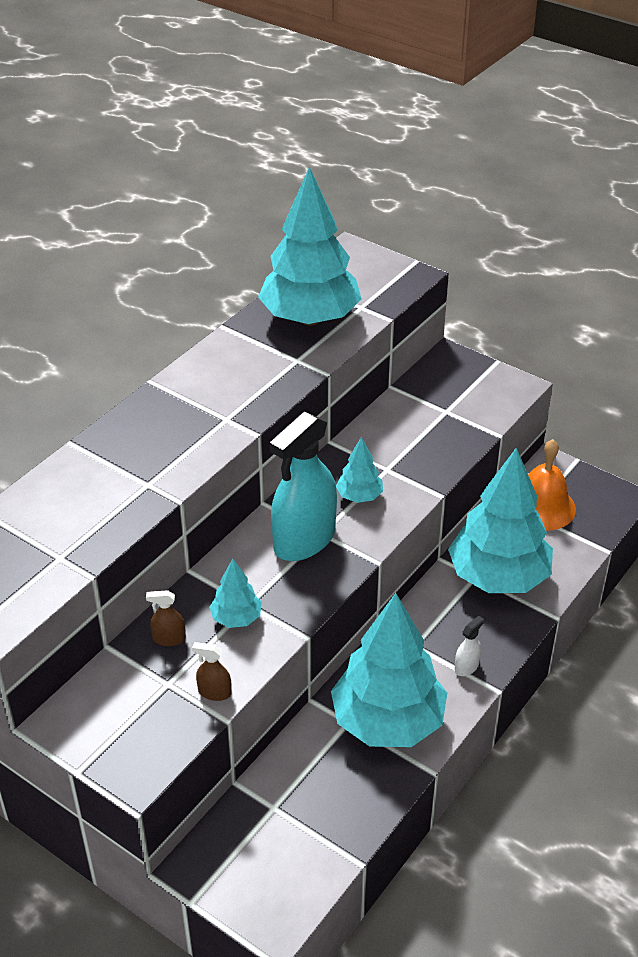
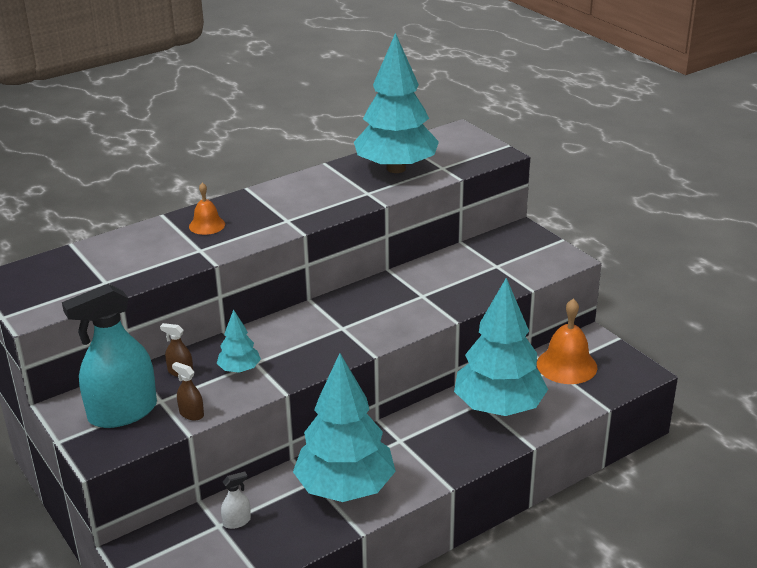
camera: 20 degrees right, 10 degrees down
(134, 446) = (207, 225): none -> orange bell
(304, 540) = (325, 329): turquoise spray bottle -> turquoise spray bottle (122, 412)
(359, 496) = (388, 309): turquoise tree -> none
(466, 666) = (434, 465): white spray bottle -> white spray bottle (237, 521)

